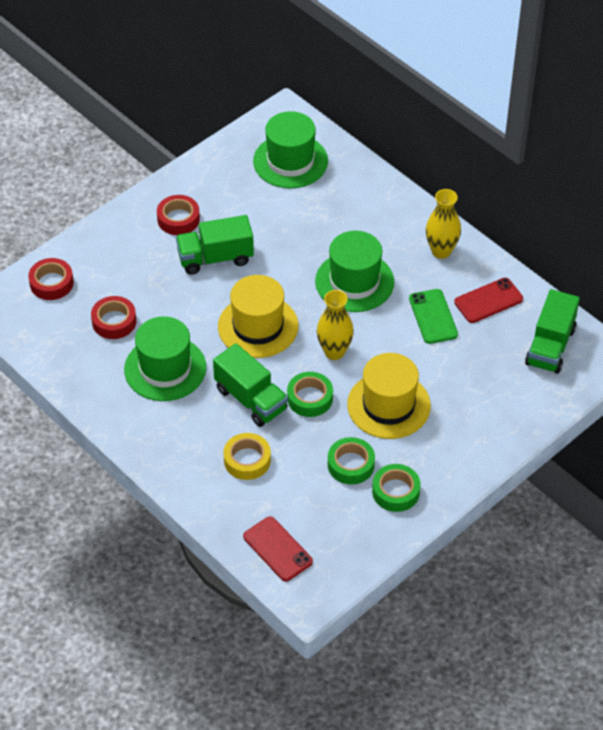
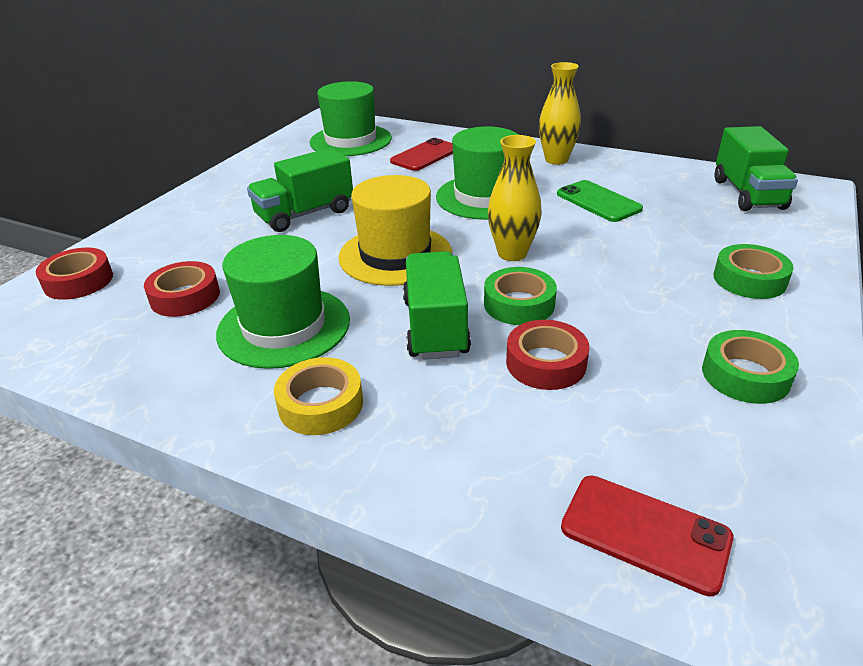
camera: 20 degrees left, 15 degrees down
(178, 219) = (243, 196): red tape -> red tape (546, 363)
(247, 460) = (482, 403): yellow tape -> yellow tape (321, 404)
(251, 399) = (435, 327): green truck -> green truck turned 120 degrees counterclockwise
(351, 465) = (646, 361): green tape -> green tape (749, 279)
(388, 405) = (629, 284): yellow hat -> none
(488, 301) = (642, 179): red phone -> red phone (425, 155)

